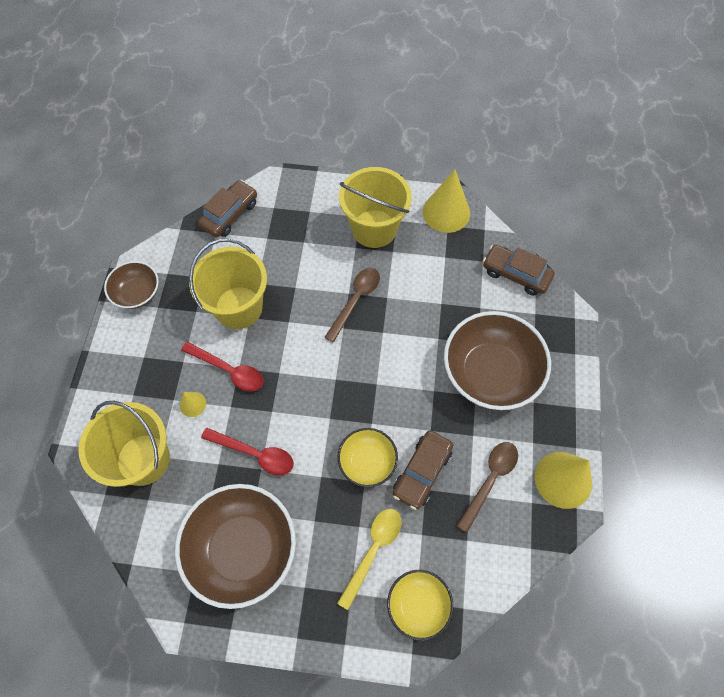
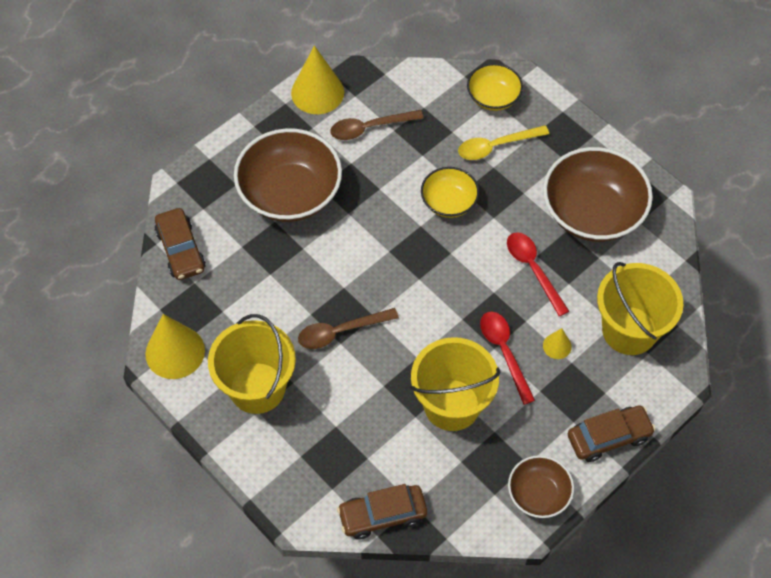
camera: 140 degrees left, 5 degrees down
(422, 472) = (414, 167): brown car -> brown car (608, 437)

